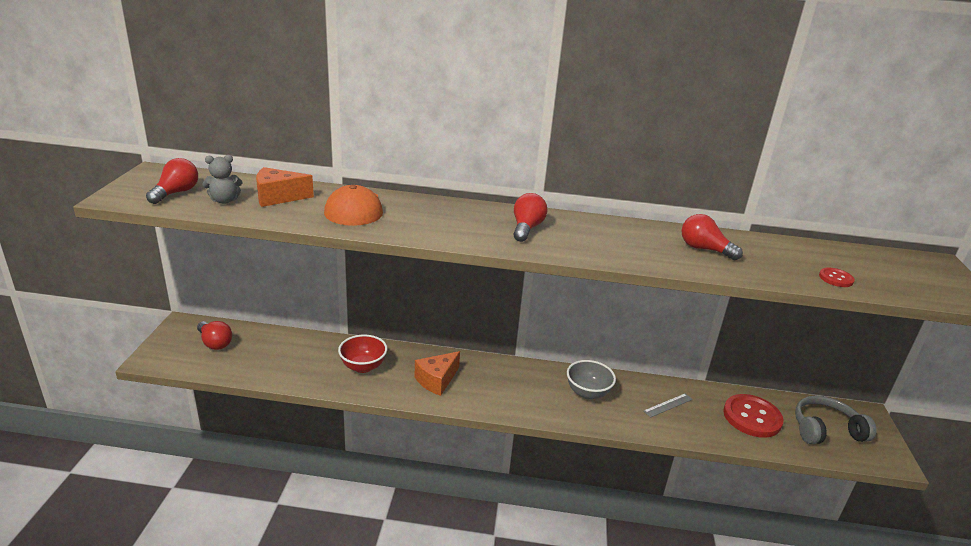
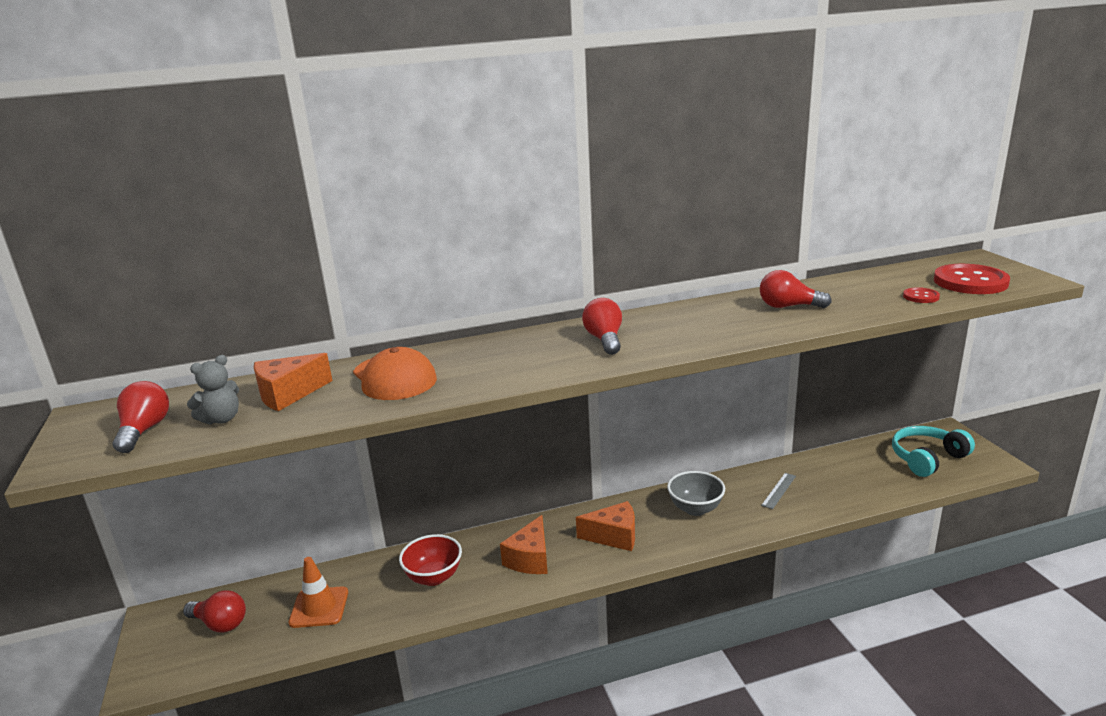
camera: 20 degrees left, 5 degrees down
(278, 357) = (319, 607): none -> orange traffic cone
(509, 389) = (614, 536): none -> orange cheese
(752, 417) = (859, 472): red button -> red button (970, 282)
(825, 429) = (927, 458): grey headphones -> turquoise headphones

